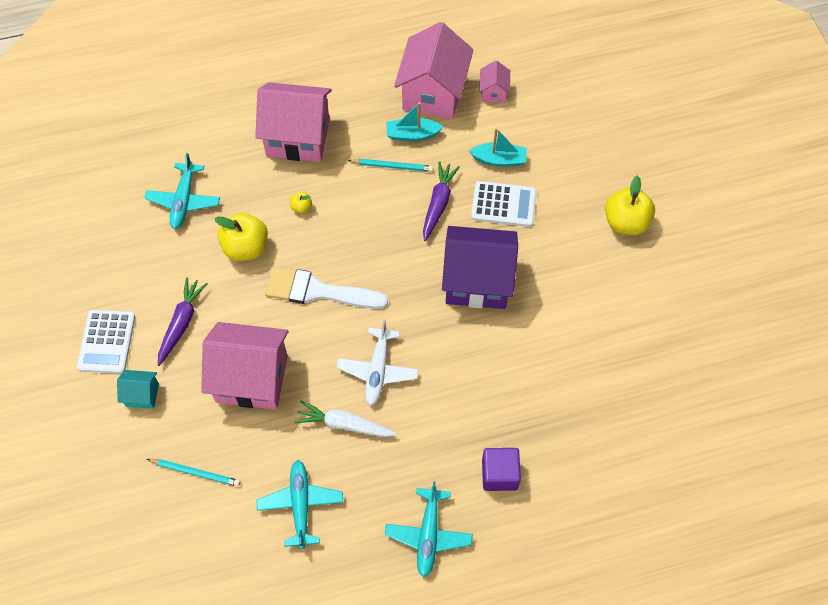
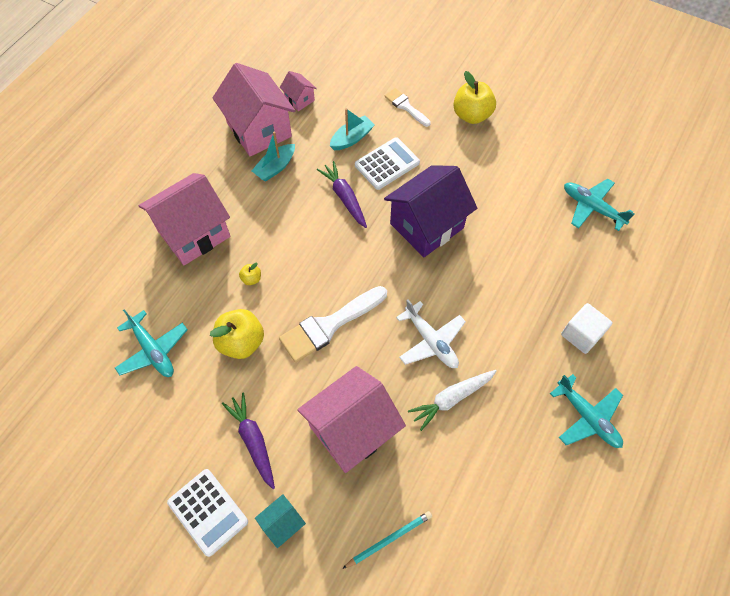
camera: 45 degrees left, 0 degrees up
(301, 504) = (487, 483): turquoise plane -> turquoise plane (592, 207)
(392, 166) = (285, 198): turquoise pencil -> none
(499, 474) = (581, 334): purple cube -> white cube
(576, 168) = (405, 106): none -> white brush

